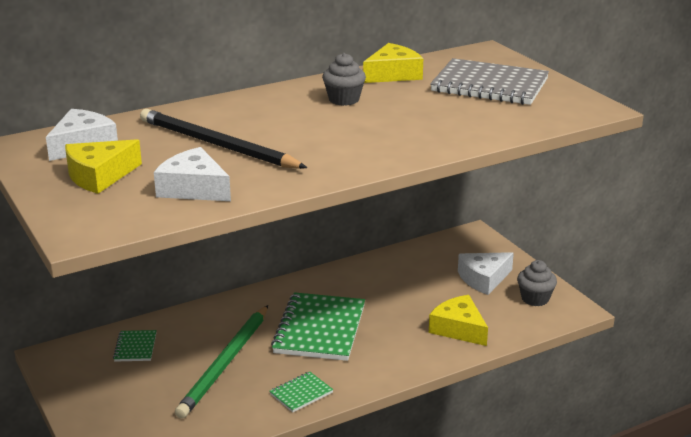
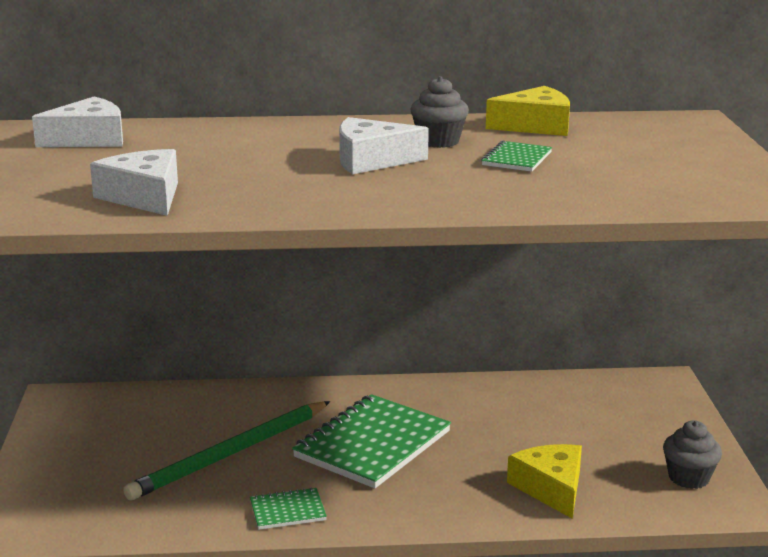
camera: 25 degrees right, 5 degrees down
(99, 176) = (64, 168): yellow cheese -> none
(135, 347) = (149, 412): green notebook -> green notebook (517, 159)
(217, 145) = (229, 161): black pencil -> none
(483, 279) = (635, 437): white cheese -> white cheese (371, 160)
(489, 85) = (650, 154): grey notebook -> none

